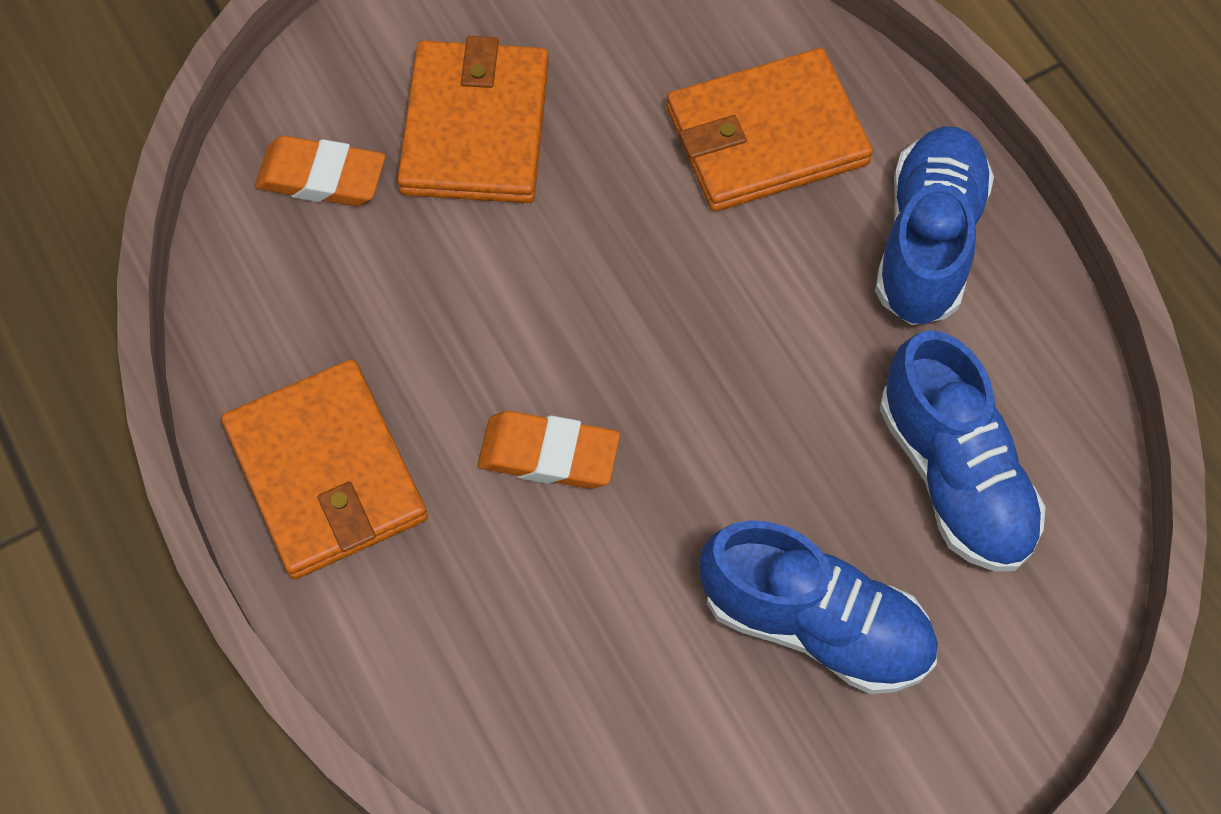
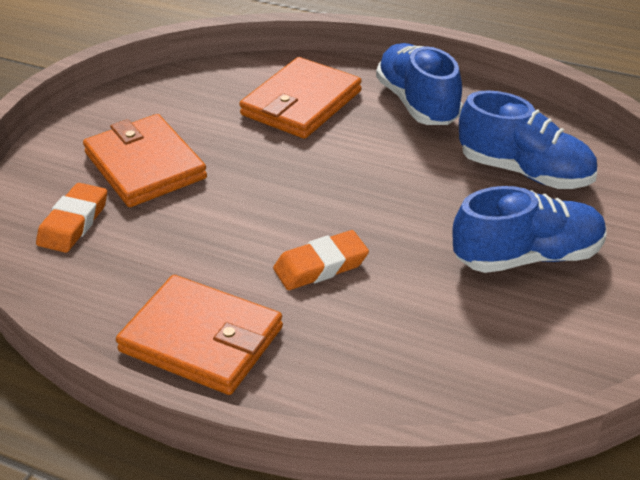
camera: 35 degrees left, 25 degrees down
(321, 177) = (74, 223): orange eraser -> orange eraser turned 45 degrees counterclockwise

